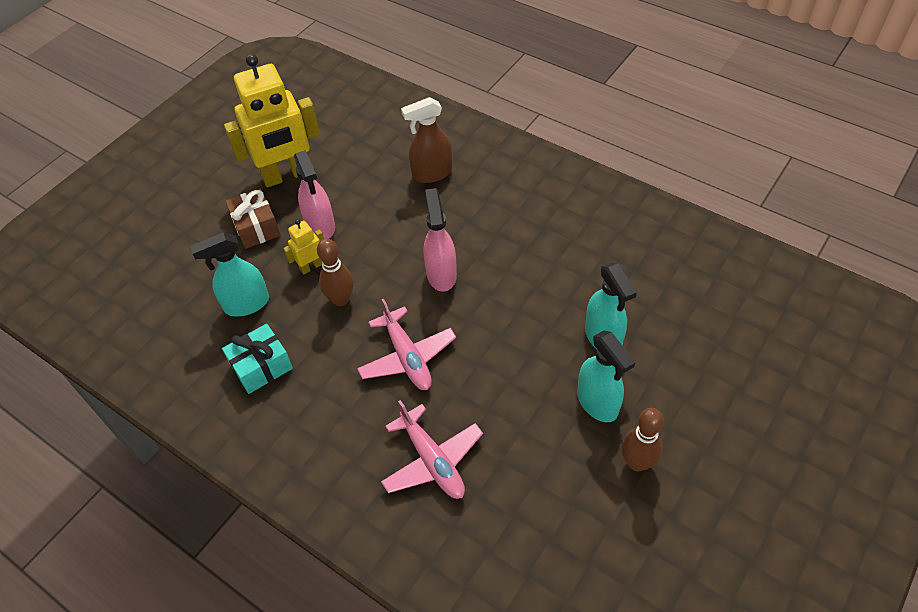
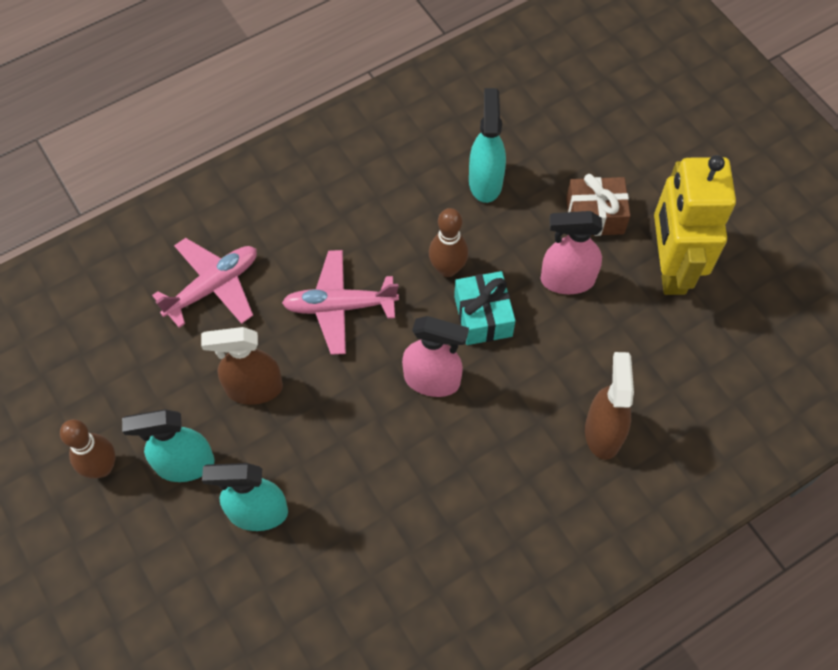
camera: 110 degrees right, 10 degrees up
(261, 366) = (398, 176): turquoise gift -> turquoise gift (483, 316)
(311, 266) = (509, 254): yellow robot -> none
(432, 460) = (213, 287): pink plane -> pink plane turned 150 degrees clockwise
(509, 385) = (253, 388): none -> brown spray bottle

